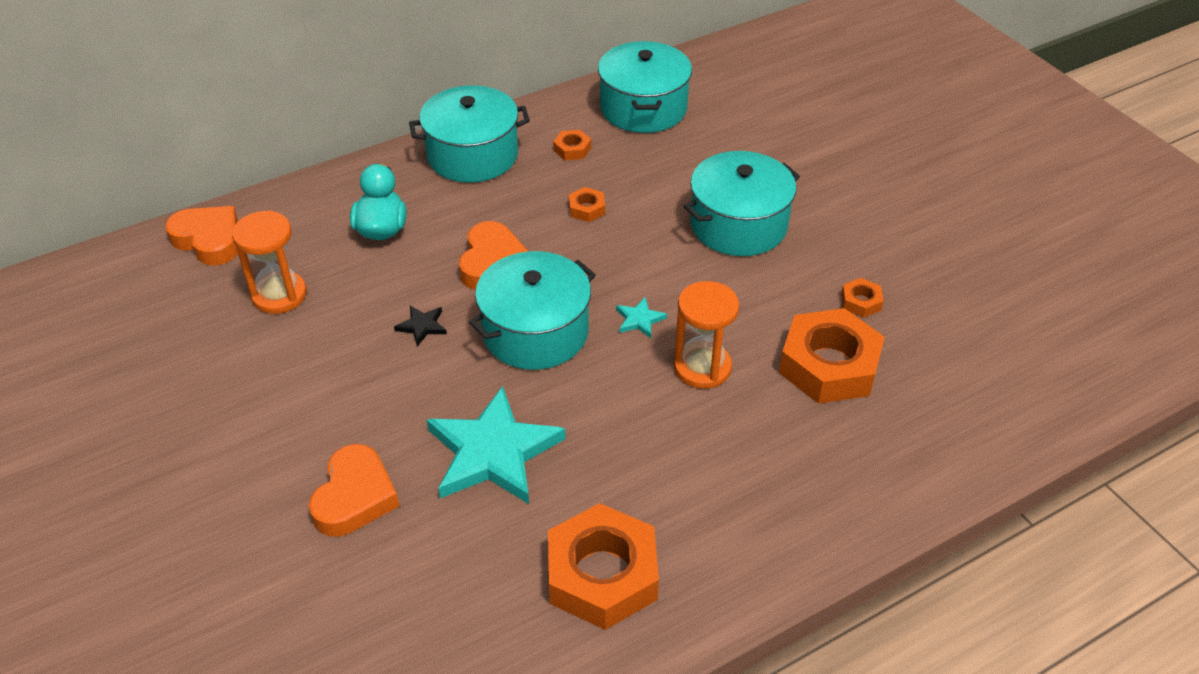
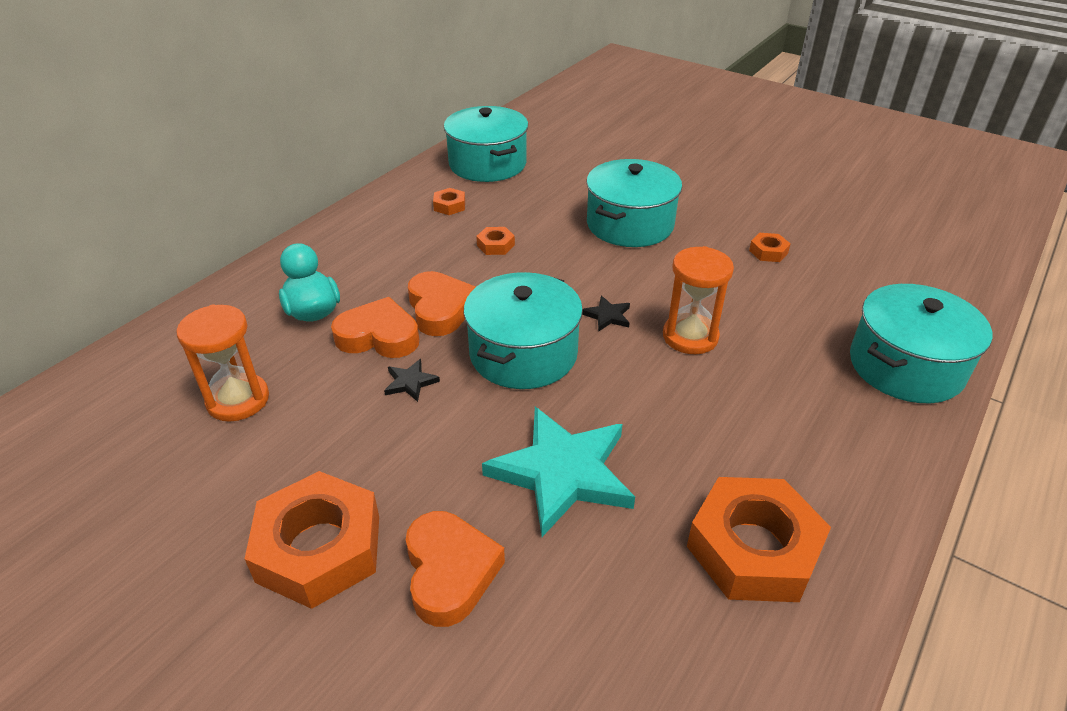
camera: 25 degrees left, 5 degrees down
(209, 240) = (126, 372): orange heart -> orange heart (379, 336)
(472, 155) = (362, 231): turquoise pot -> turquoise pot (905, 366)
(639, 319) = (607, 316): turquoise star -> black star
(829, 365) = (786, 303): orange nut -> orange nut (319, 548)

